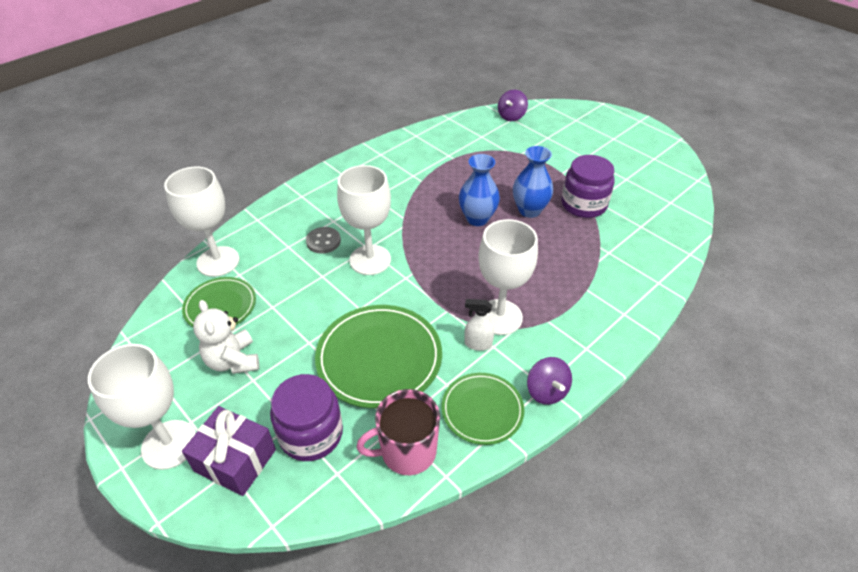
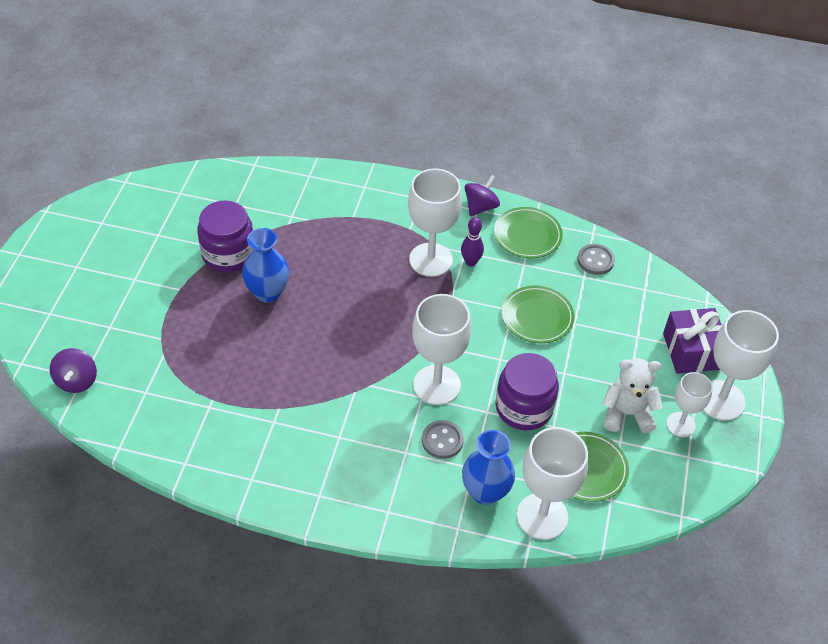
camera: 125 degrees left, 5 degrees up
(185, 393) = (680, 424): none -> white goblet
(233, 361) = (627, 413): white teddy bear -> white teddy bear turned 120 degrees counterclockwise
(311, 434) = (633, 320): purple jar -> purple jar (524, 407)
(379, 358) = (537, 317): green plate -> green plate, size x0.61
(407, 451) = (595, 260): pink mug -> grey button
(477, 218) = (311, 328): blue vase -> blue vase (485, 492)
(477, 344) = (470, 262): white spray bottle -> purple bowling pin
(511, 116) = (77, 381): purple spinning top -> purple spinning top turned 90 degrees clockwise

